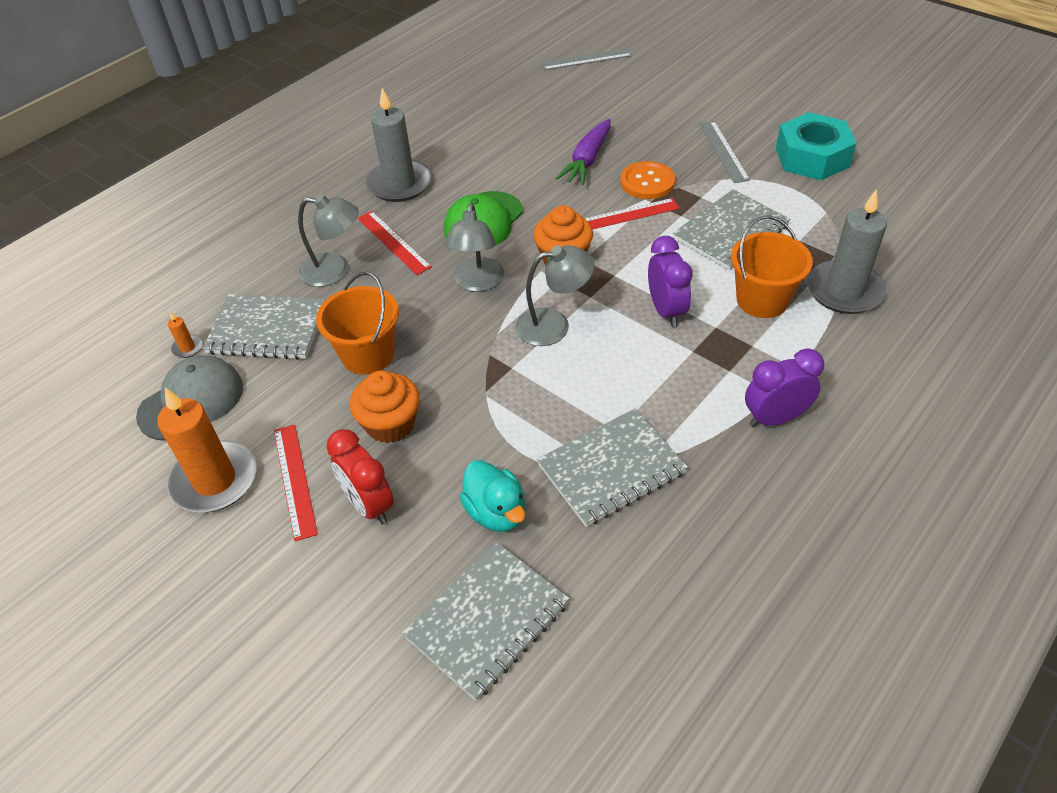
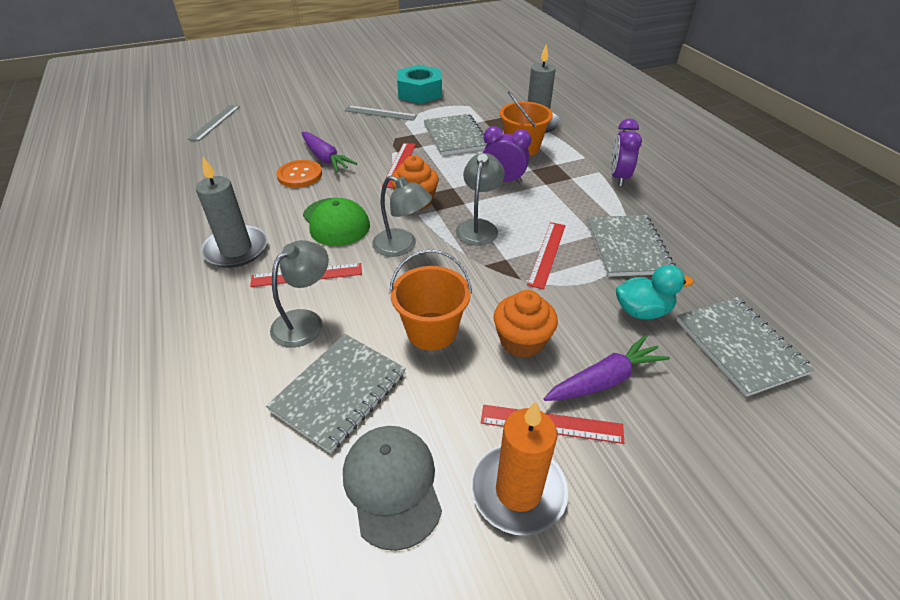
camera: 65 degrees left, 5 degrees down
(187, 348) = (307, 470): orange candle -> none
(369, 505) = (604, 380): red clock -> purple carrot
(545, 398) = (547, 254): none -> red ruler
(647, 182) = (376, 146): orange button -> orange button (300, 175)

